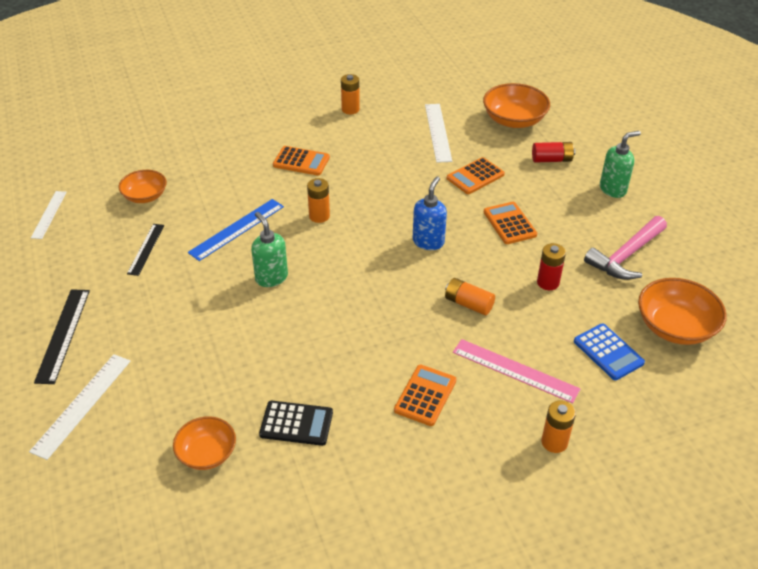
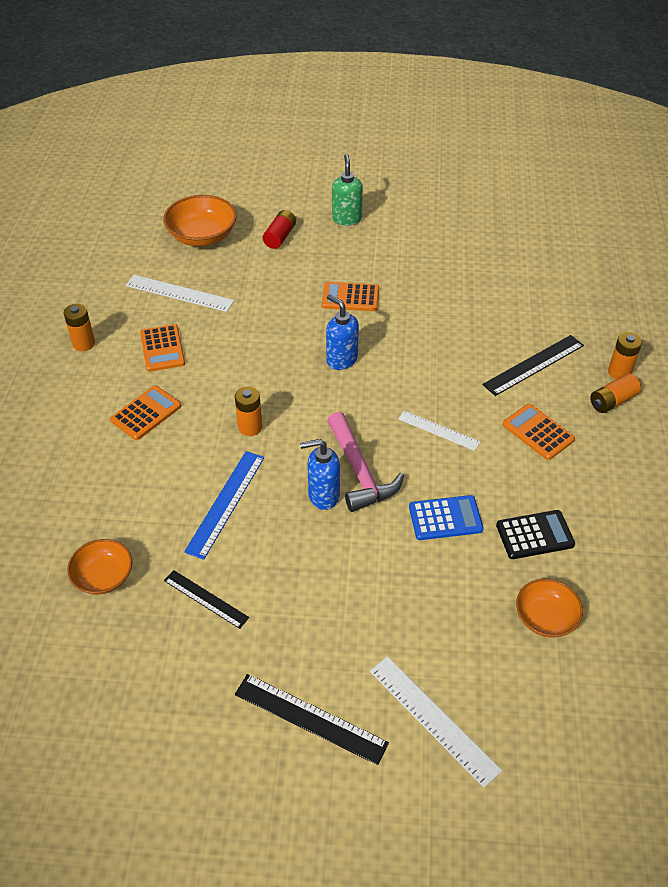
camera: 65 degrees left, 5 degrees up
(49, 214) = (66, 693): white ruler -> white ruler (438, 430)
(237, 229) = (225, 503): blue ruler -> blue ruler turned 45 degrees clockwise
(271, 277) = (323, 495): green soap dispenser -> blue soap dispenser
(296, 423) = (534, 535): black calculator -> black calculator turned 45 degrees clockwise
(468, 304) = (440, 363): orange battery -> orange battery (612, 401)
(475, 176) = (268, 293): orange calculator -> orange calculator (162, 348)
(515, 370) = (533, 365): pink ruler -> black ruler
(548, 282) = (440, 304): red battery -> none
(608, 352) = (538, 303): blue calculator -> blue calculator (445, 518)
(626, 256) = (434, 247): pink hammer -> pink hammer (360, 472)
(675, 327) = (528, 257): orange bowl -> none

